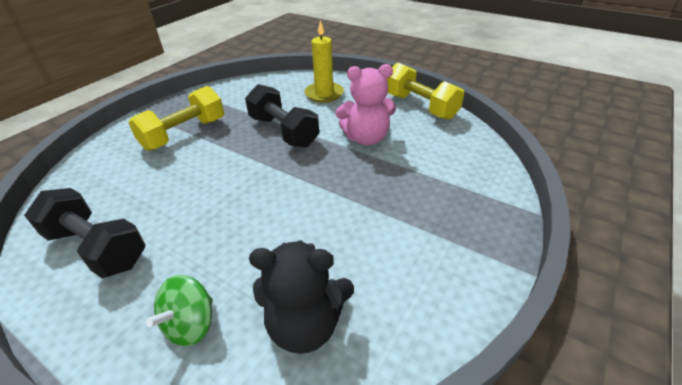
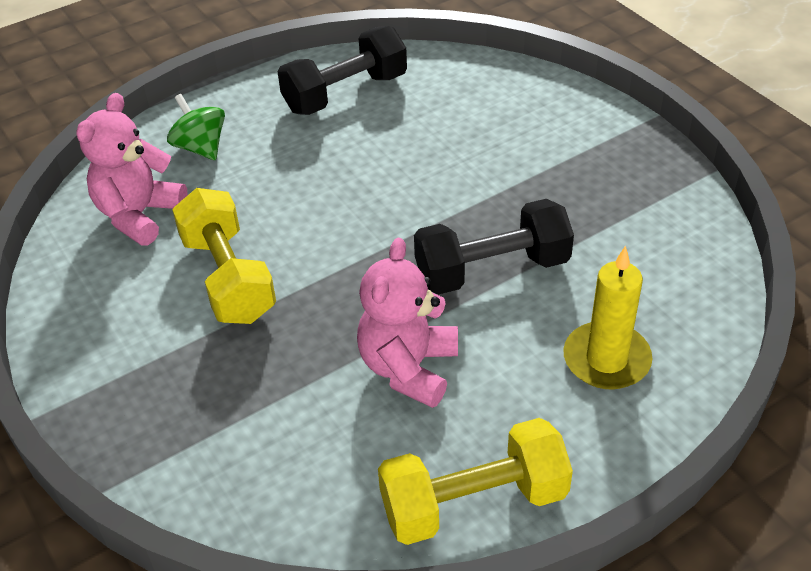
camera: 115 degrees right, 5 degrees up
(184, 134) = (546, 162): yellow dumbbell -> yellow dumbbell (228, 278)
(305, 325) = (139, 215): black teddy bear -> pink teddy bear

